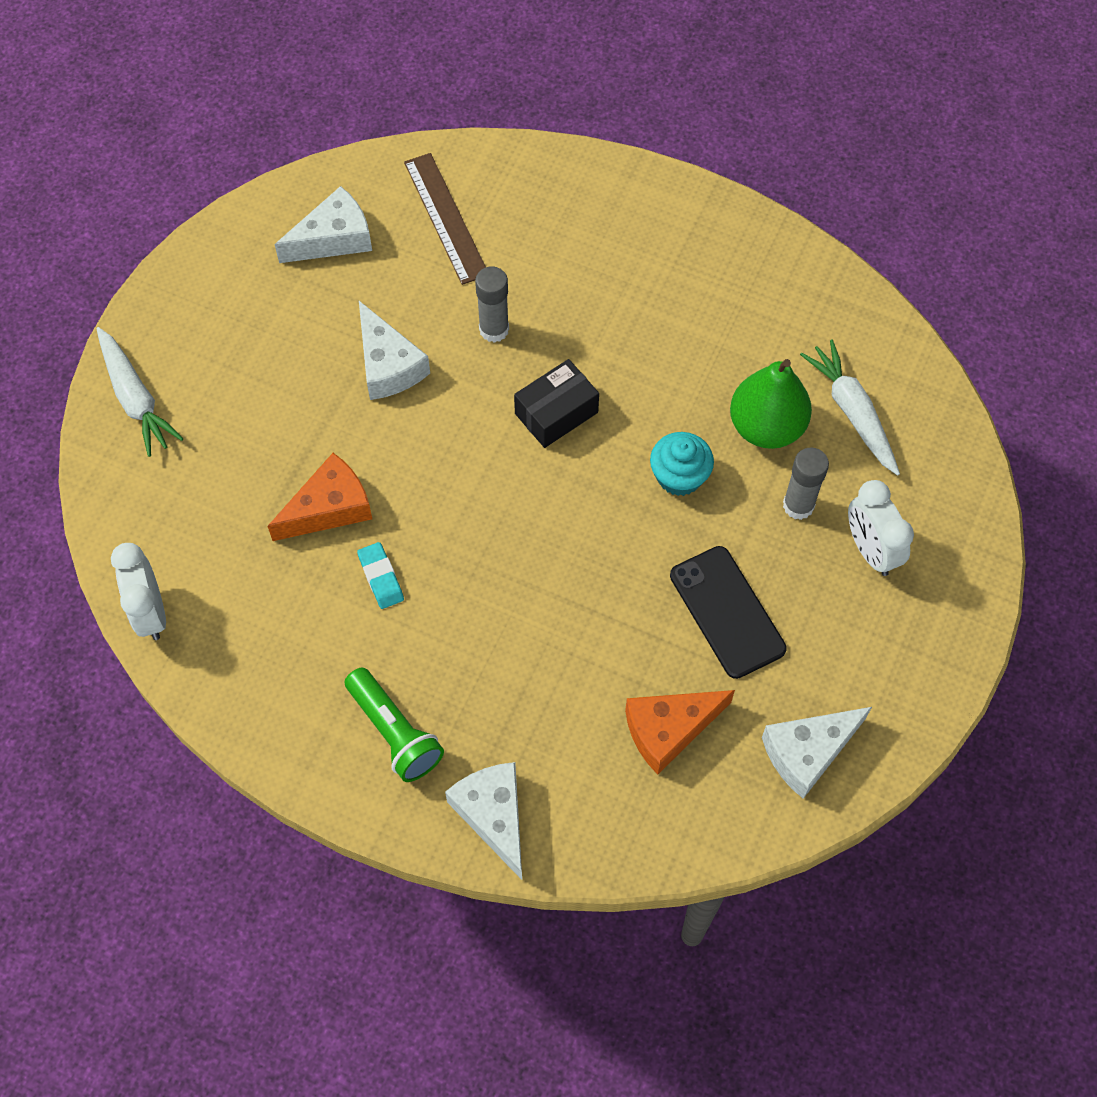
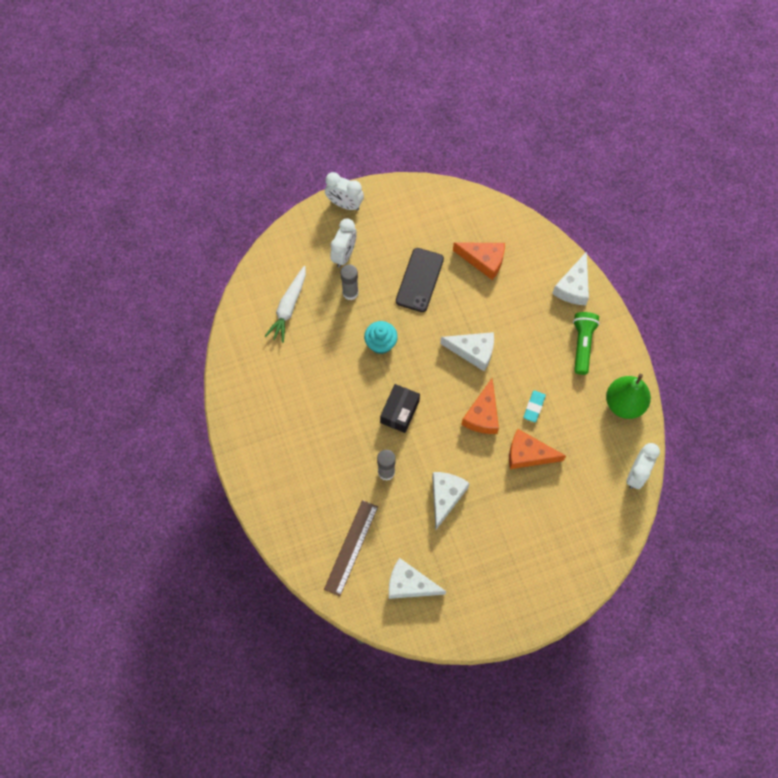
camera: 135 degrees left, 5 degrees up
(136, 398) = (566, 581): white carrot -> none
(442, 505) = (482, 415): none -> orange cheese
(556, 413) = (399, 412): black box -> black box turned 75 degrees counterclockwise
(766, 427) = (327, 331): green pear -> green pear (624, 403)
(808, 752) = (444, 213): white cheese -> white cheese (473, 351)
(961, 625) = (345, 204): none -> white clock

